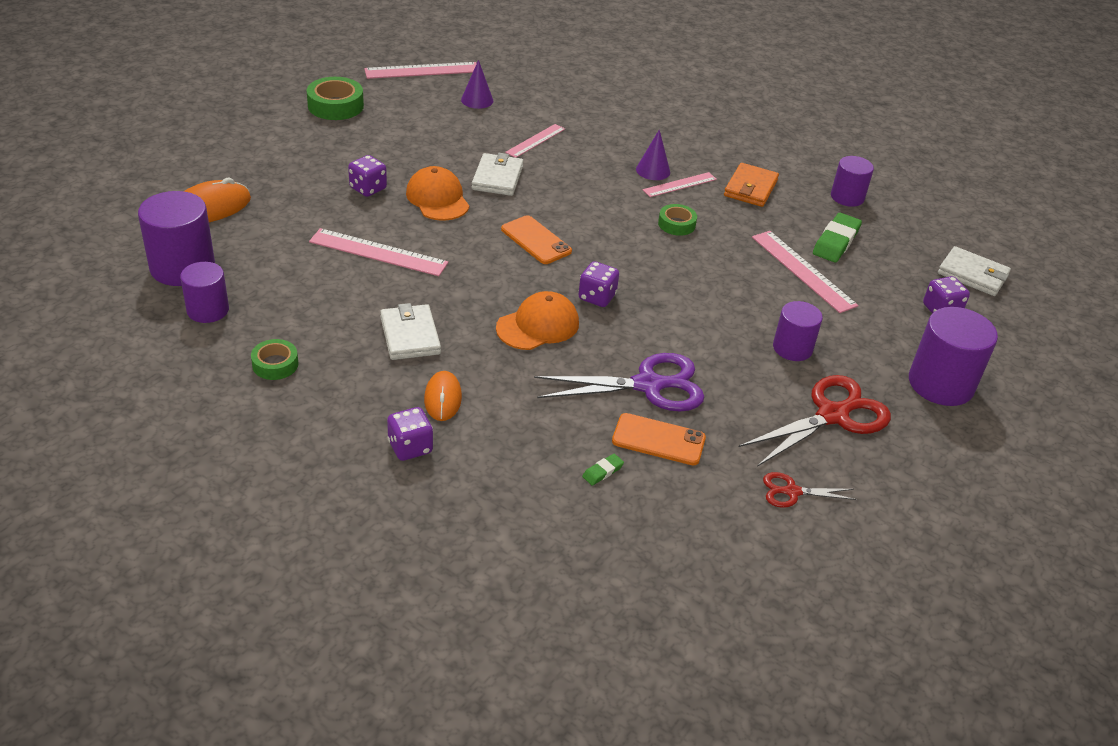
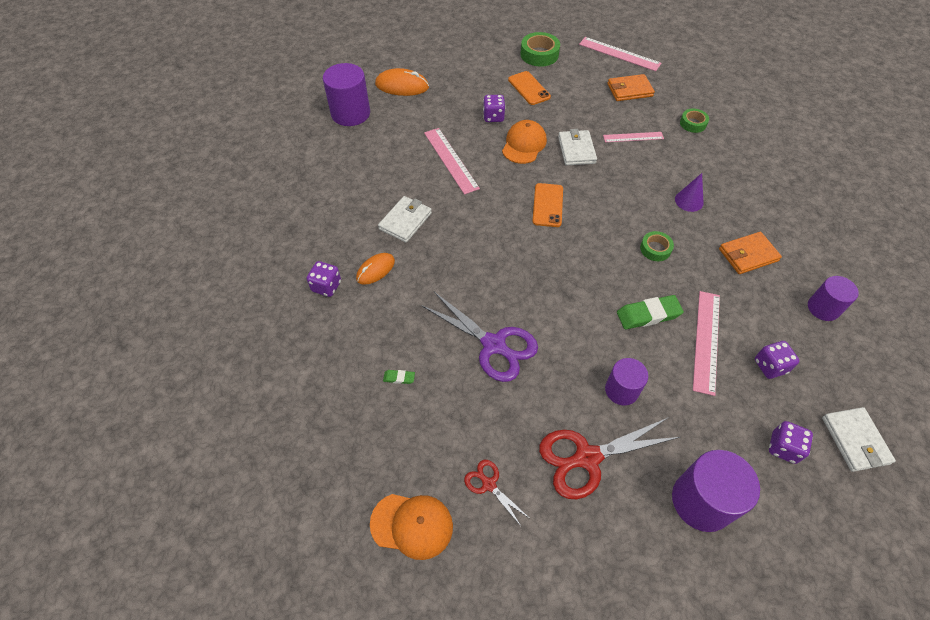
camera: 50 degrees right, 15 degrees up
(208, 310) = (333, 144): purple cylinder -> none
(275, 364) = (325, 195): green tape -> green tape (693, 123)
(477, 100) = (629, 90): purple cone -> orange wallet
(497, 178) = (576, 150): white wallet -> white wallet turned 60 degrees counterclockwise
(538, 325) = (479, 261): orange cap -> orange cap (412, 525)
(597, 297) = (537, 266): purple dice -> purple dice (770, 366)
(658, 440) = (454, 384): orange phone -> orange phone (529, 88)
(679, 185) = (695, 222): pink ruler -> none
(833, 415) = (586, 458): red scissors -> red scissors turned 150 degrees clockwise
(835, 242) = (764, 336): green eraser -> green eraser (648, 314)

